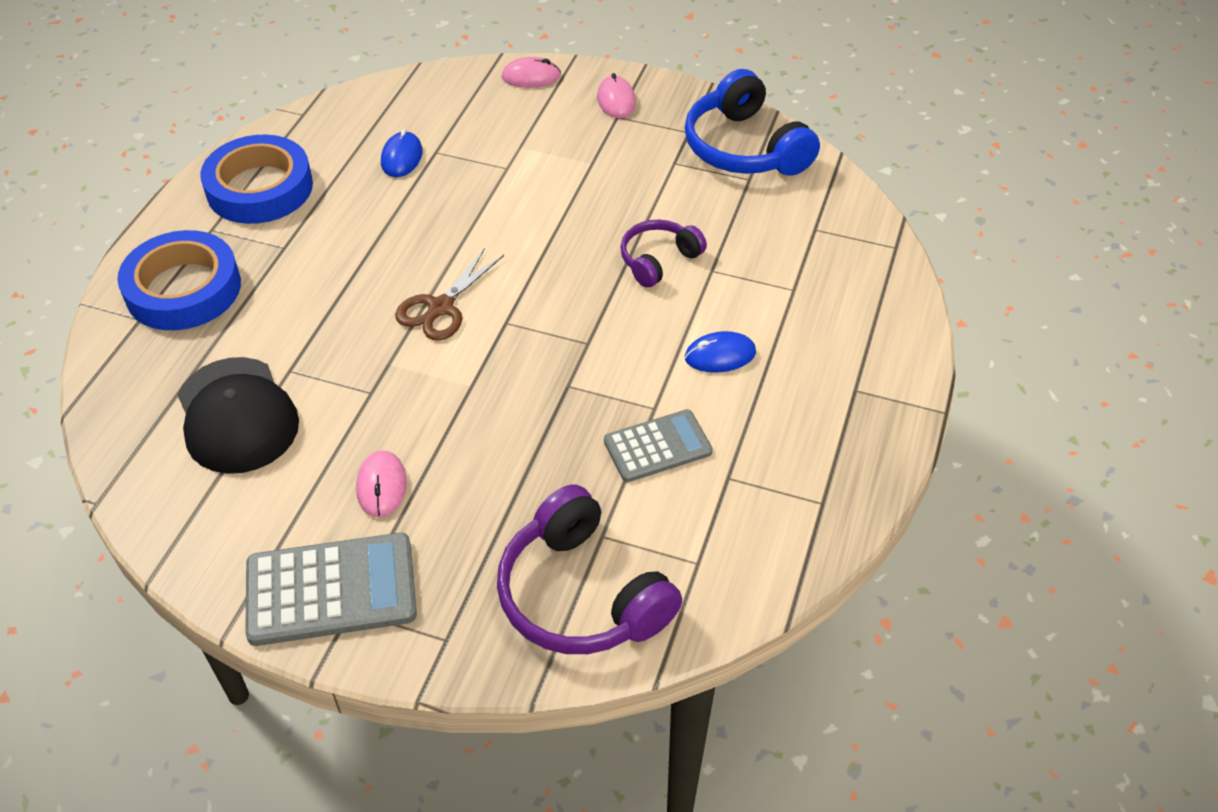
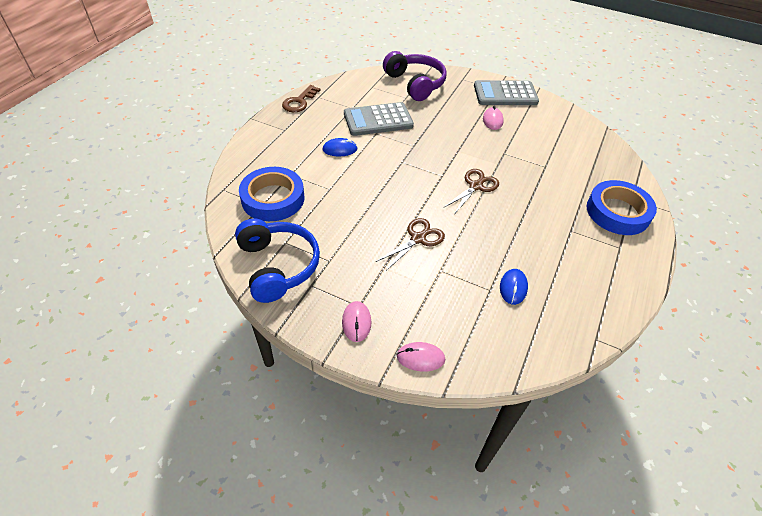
camera: 175 degrees left, 0 degrees up
(237, 415) = (562, 151): black cap -> none
(260, 188) = (602, 274): blue tape -> blue tape (273, 198)
(544, 206) = (418, 239): none -> brown scissors
(657, 447) = (378, 120): grey calculator -> grey calculator, size x1.56
(658, 260) = (357, 197): purple headphones -> none
(861, 478) = (299, 102): none -> brown key

